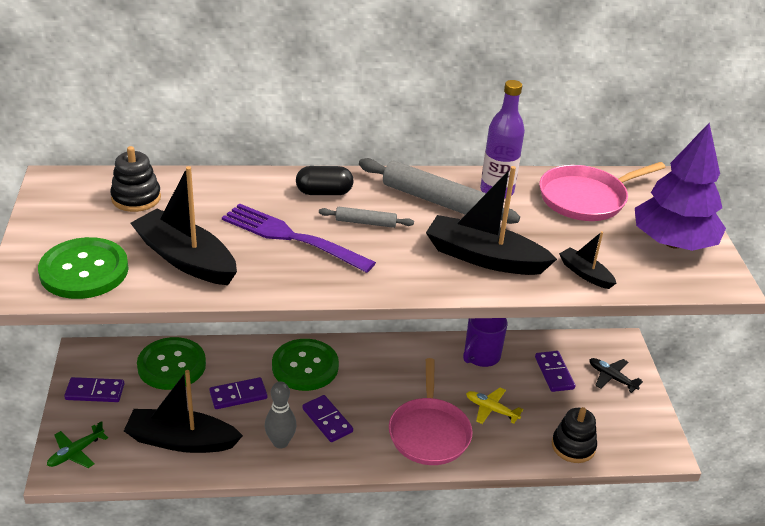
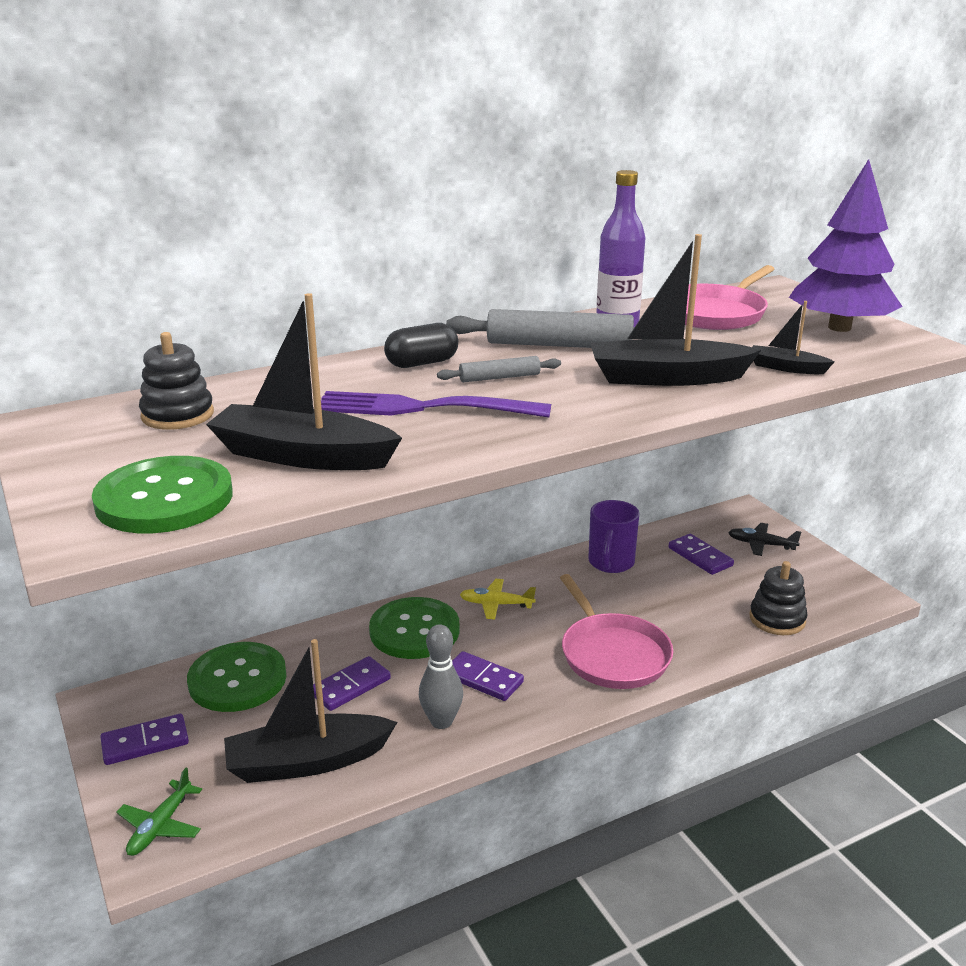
camera: 20 degrees left, 10 degrees down
(491, 409) = (663, 610): yellow plane -> yellow plane (496, 604)

